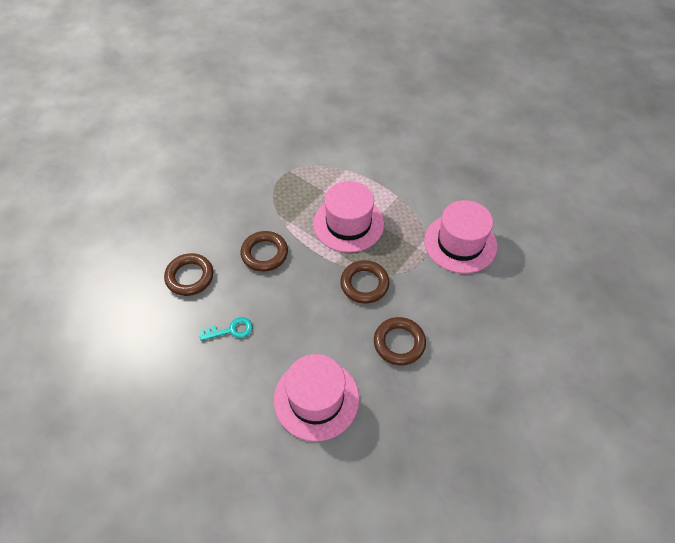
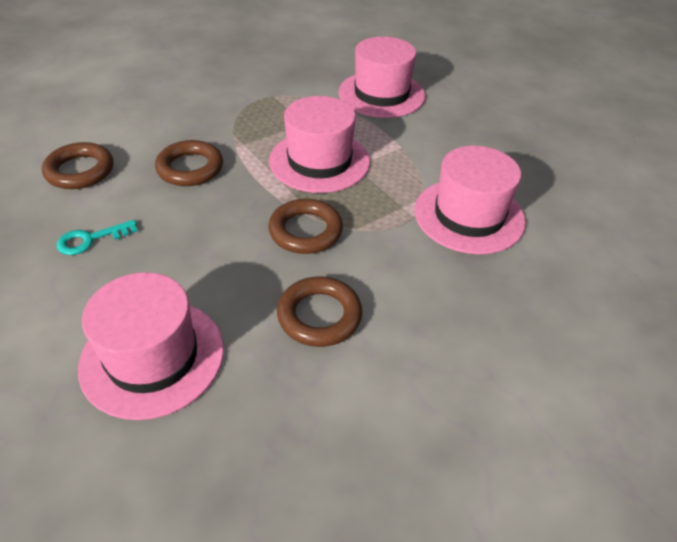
camera: 15 degrees right, 10 degrees down
(231, 330) = (90, 239): turquoise key -> turquoise key turned 150 degrees clockwise
(365, 149) = (381, 94): none -> pink hat

